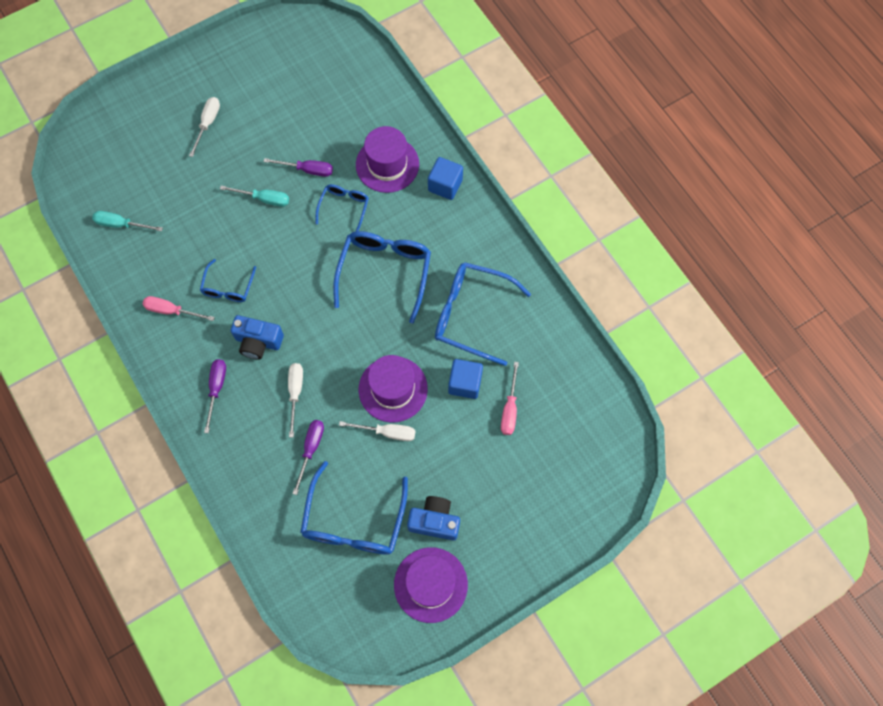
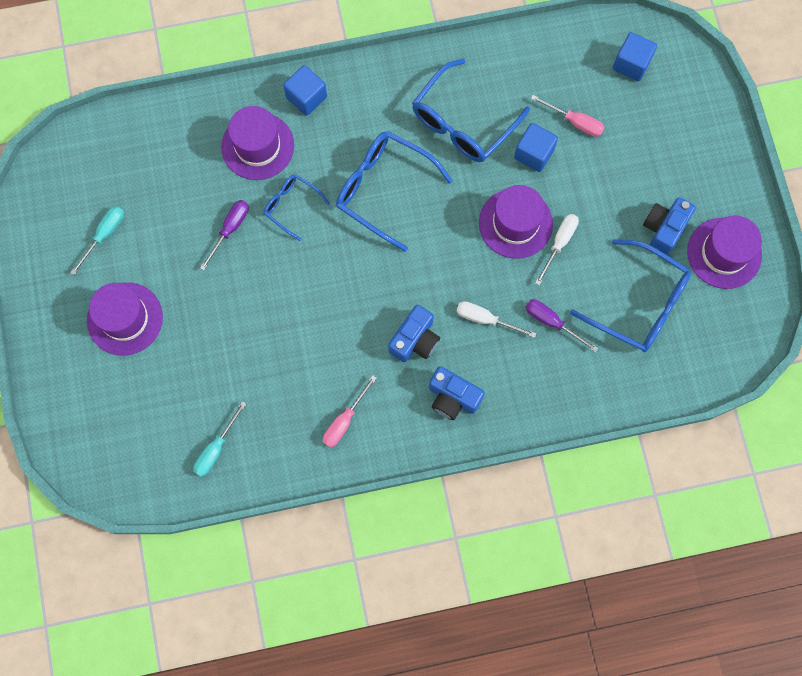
camera: 70 degrees left, 5 degrees up
(208, 123) = (125, 319): white screwdriver -> purple hat
(216, 389) = (452, 398): purple screwdriver -> blue camera
(228, 287) = (339, 353): blue glasses -> none
(264, 199) = (247, 285): turquoise screwdriver -> turquoise screwdriver (104, 235)
(588, 441) = (631, 64): none -> blue cube

